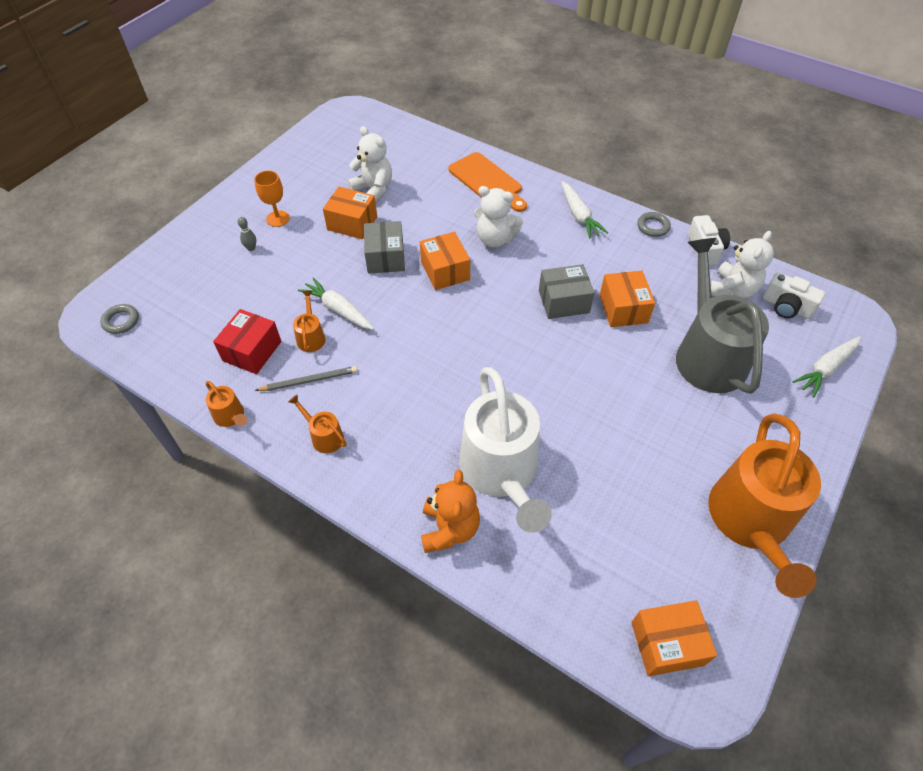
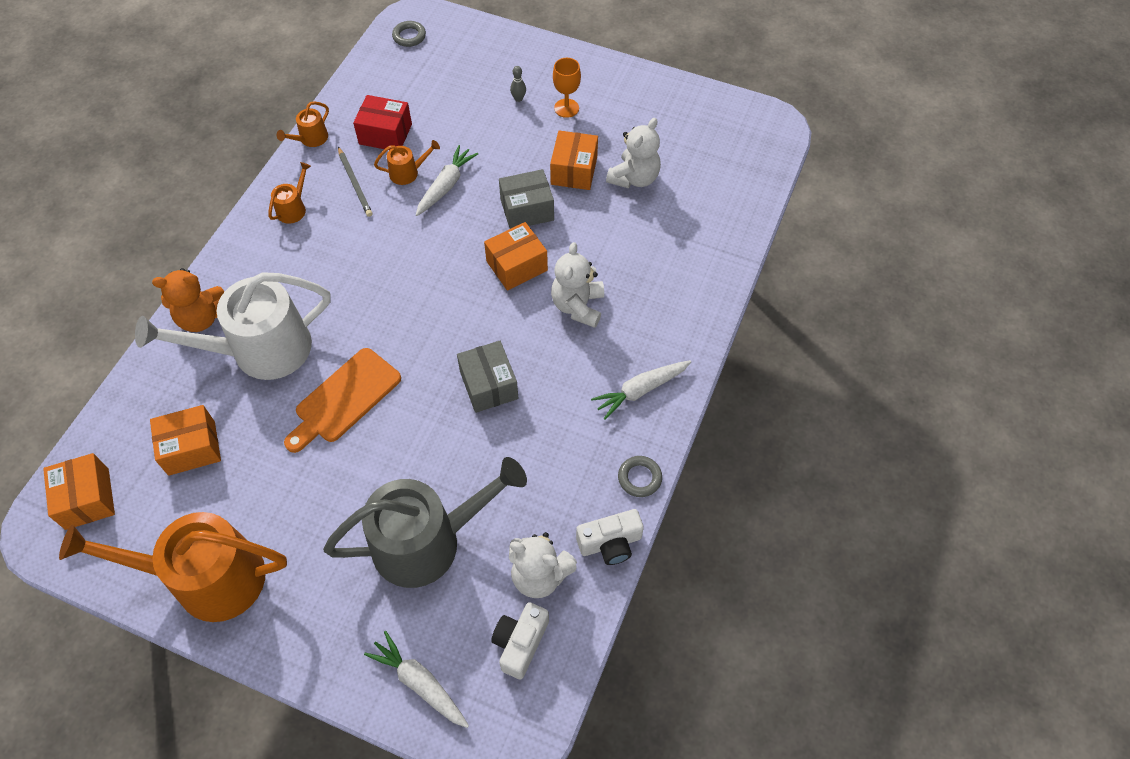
camera: 80 degrees right, 5 degrees up
(487, 181) = (679, 285): orange cutting board -> orange cutting board (344, 399)
(623, 309) = (487, 448): orange box -> orange box (191, 448)

